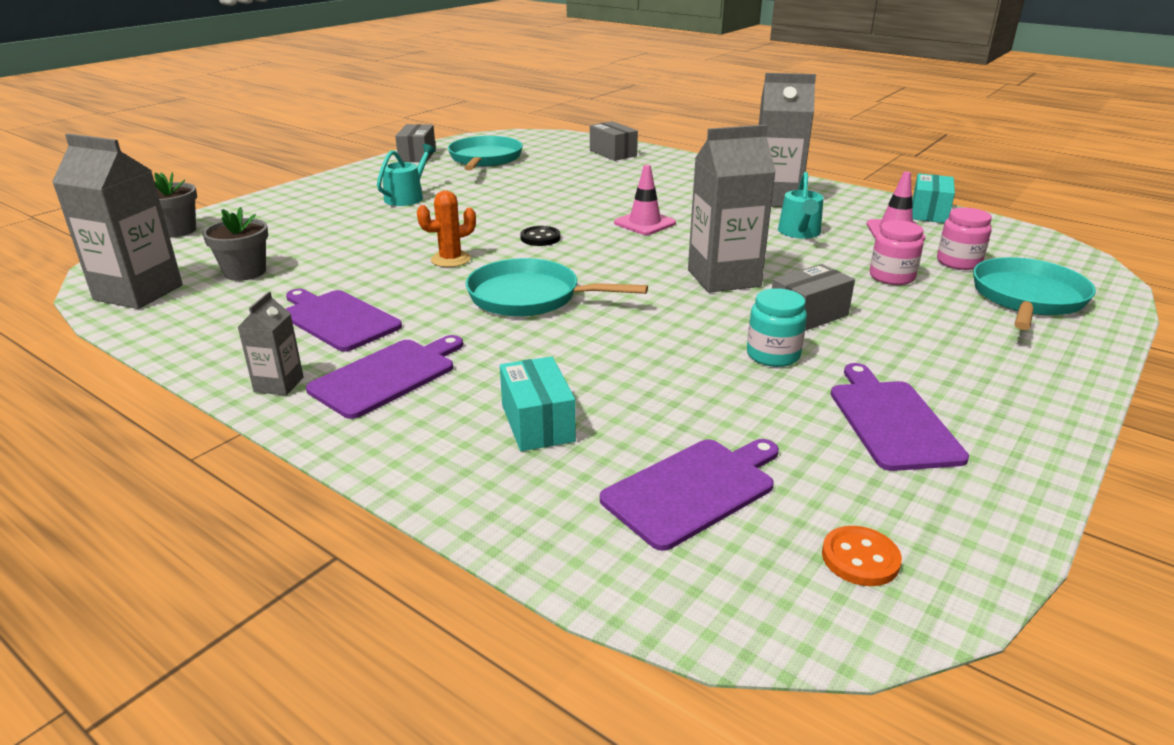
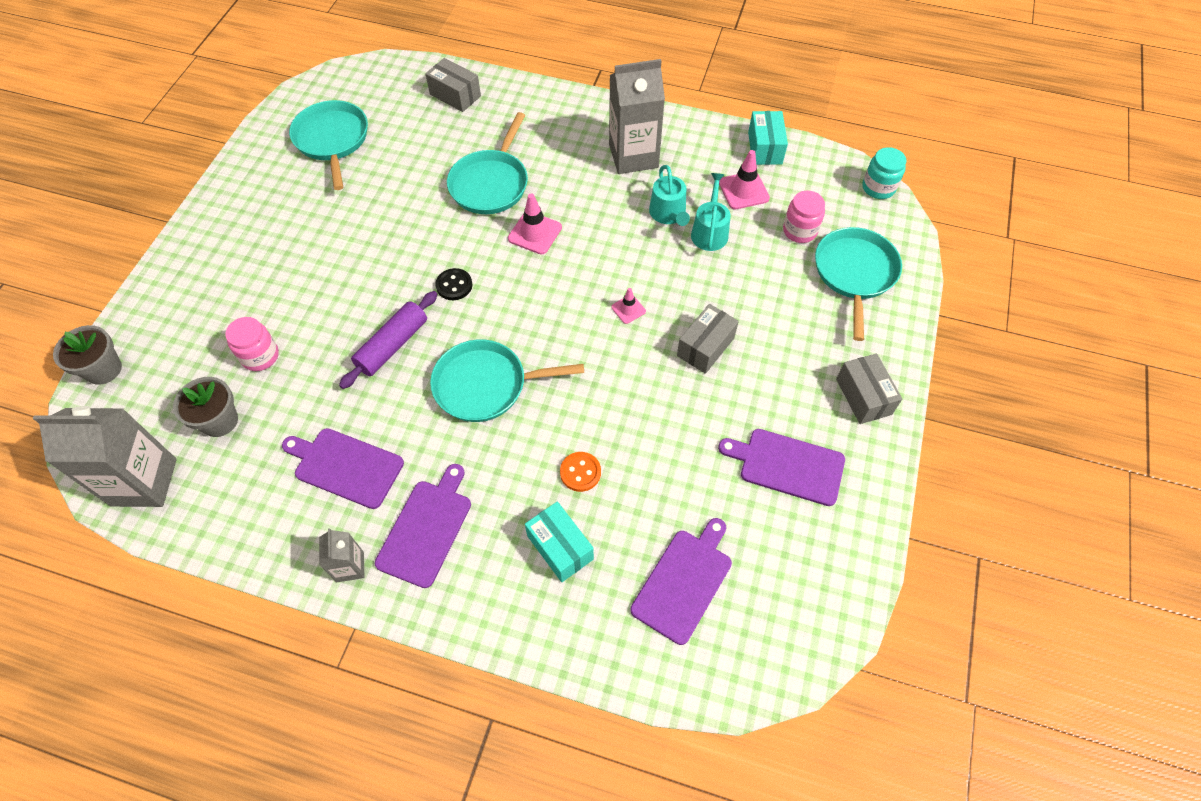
camera: 20 degrees left, 30 degrees up
(407, 197) = (294, 242): turquoise watering can -> turquoise watering can (710, 231)
(417, 155) = (258, 150): grey box -> grey box (863, 396)
(450, 259) = (392, 345): orange cactus -> purple rolling pin
(616, 194) = (491, 184): none -> turquoise pan
(723, 278) = (628, 309): grey carton -> pink traffic cone
(773, 355) = (693, 410): turquoise jar -> turquoise jar (878, 188)
(860, 558) = (794, 610): orange button -> orange button (580, 472)
(891, 277) = (754, 269): pink jar -> pink jar (260, 356)
(891, 421) = (787, 466): purple cutting board -> purple cutting board turned 45 degrees counterclockwise

